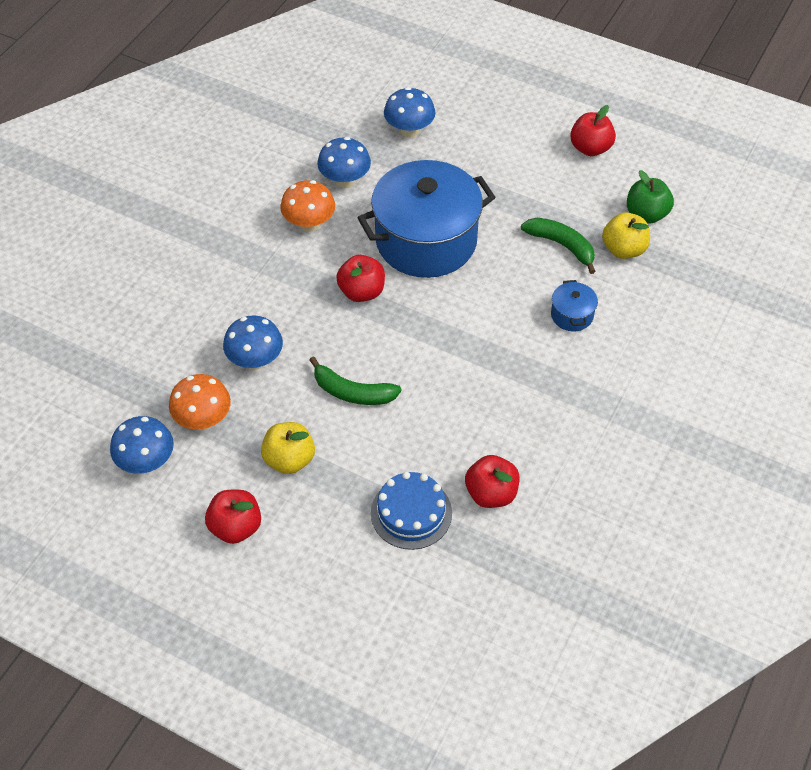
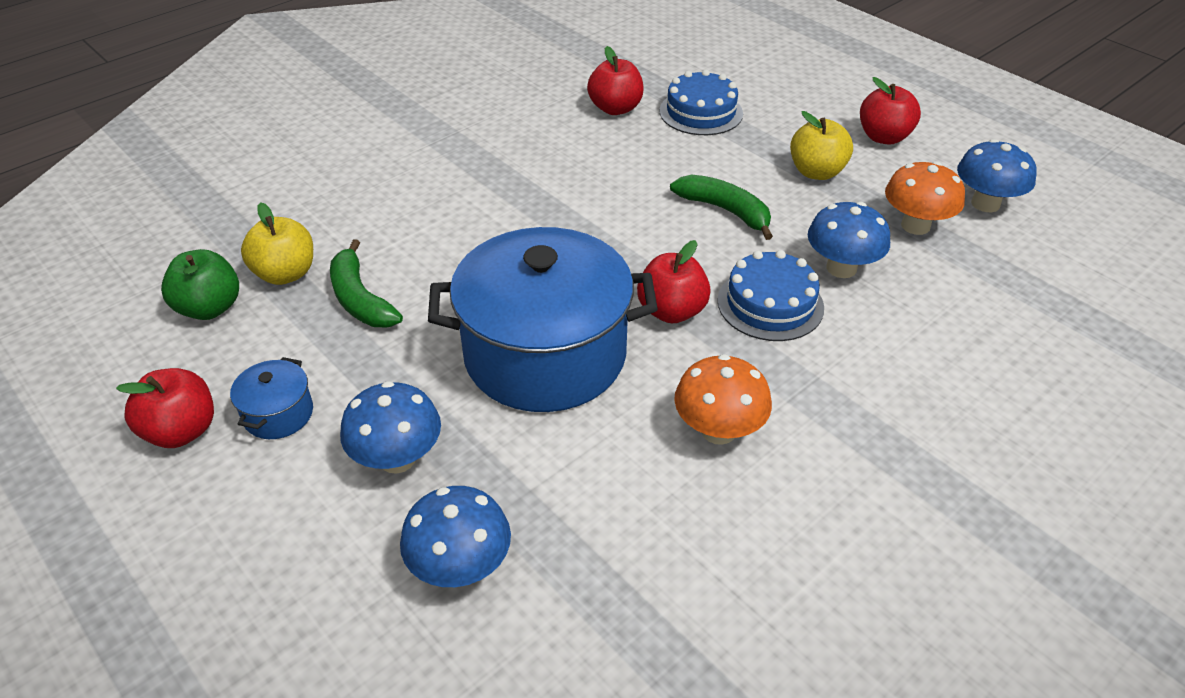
camera: 160 degrees left, 10 degrees down
(299, 315) = (770, 304): none -> blue cake
(345, 180) = (629, 493): blue mushroom -> blue mushroom (397, 458)
(572, 315) = (417, 222): blue pot -> blue pot (278, 414)

